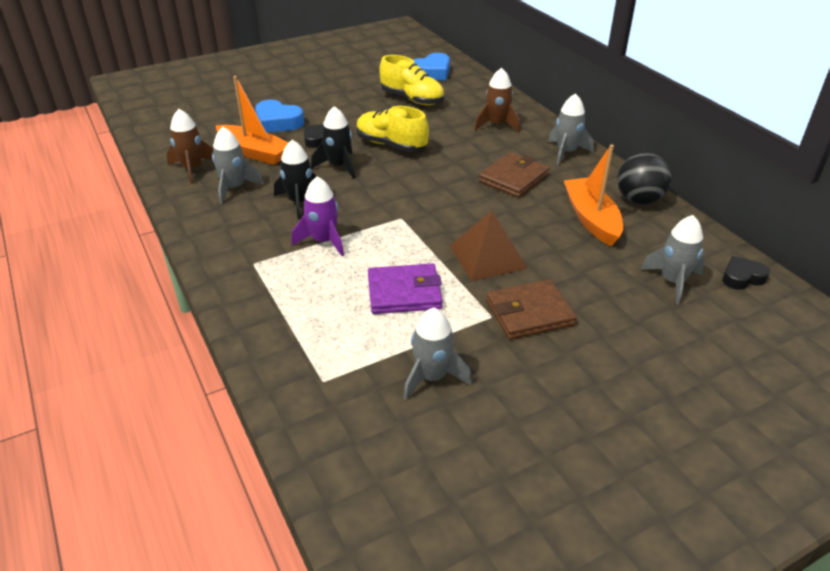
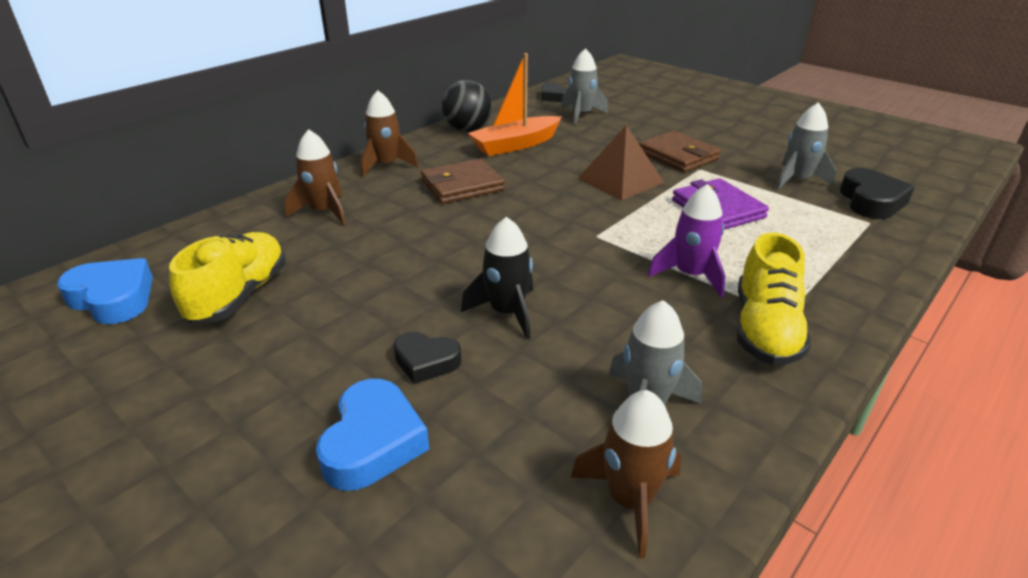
camera: 110 degrees left, 5 degrees down
(254, 152) = (515, 428): orange boat -> none
(300, 202) = (627, 320): black rocket -> none
(357, 409) = (871, 201): none -> black heart
(391, 145) = (416, 281): yellow shoe -> yellow shoe (765, 330)
(513, 178) = (462, 185): brown wallet -> brown wallet turned 45 degrees counterclockwise
(566, 152) = (386, 165): grey rocket -> brown rocket

